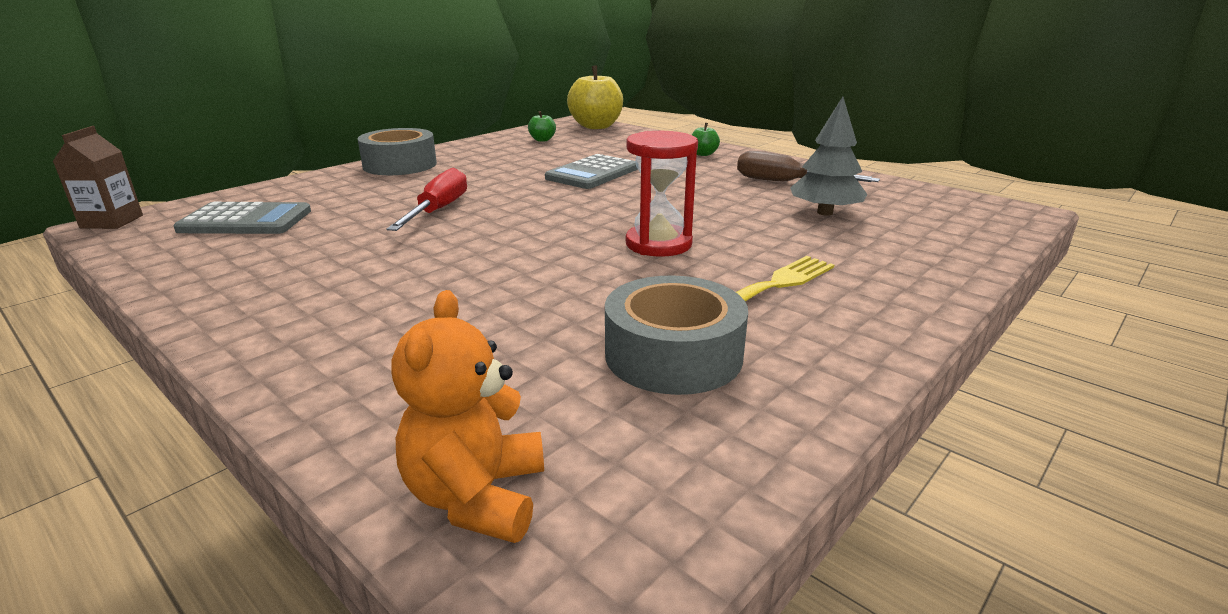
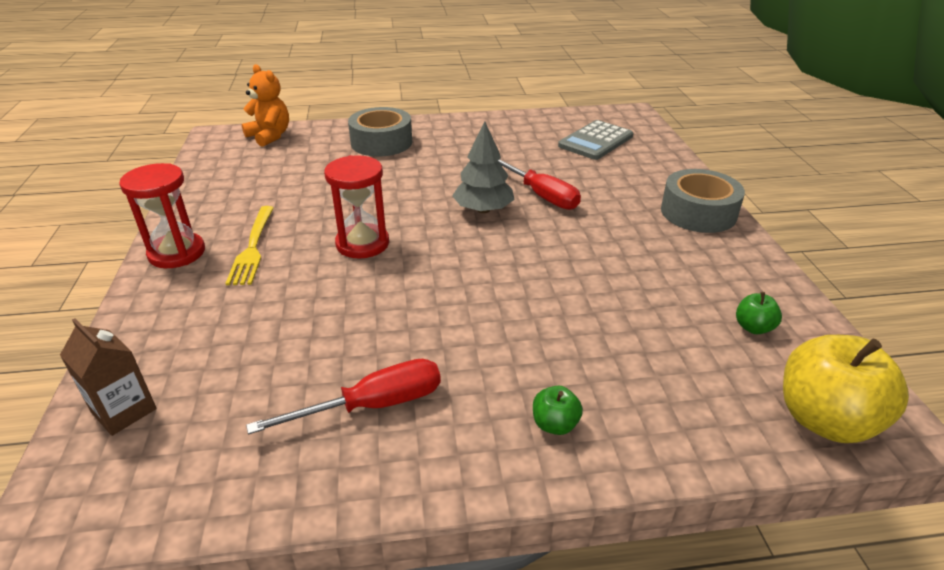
camera: 130 degrees right, 10 degrees up
(112, 222) = (637, 114): brown carton -> brown carton (124, 410)
(593, 173) = (561, 295): grey calculator -> none
(673, 355) = (263, 190): grey tape -> grey tape (381, 142)
(786, 183) = (373, 405): brown screwdriver -> red screwdriver
(825, 212) = (282, 360): grey tree -> grey tree (483, 210)
(874, 320) = (177, 253): none -> red hourglass

